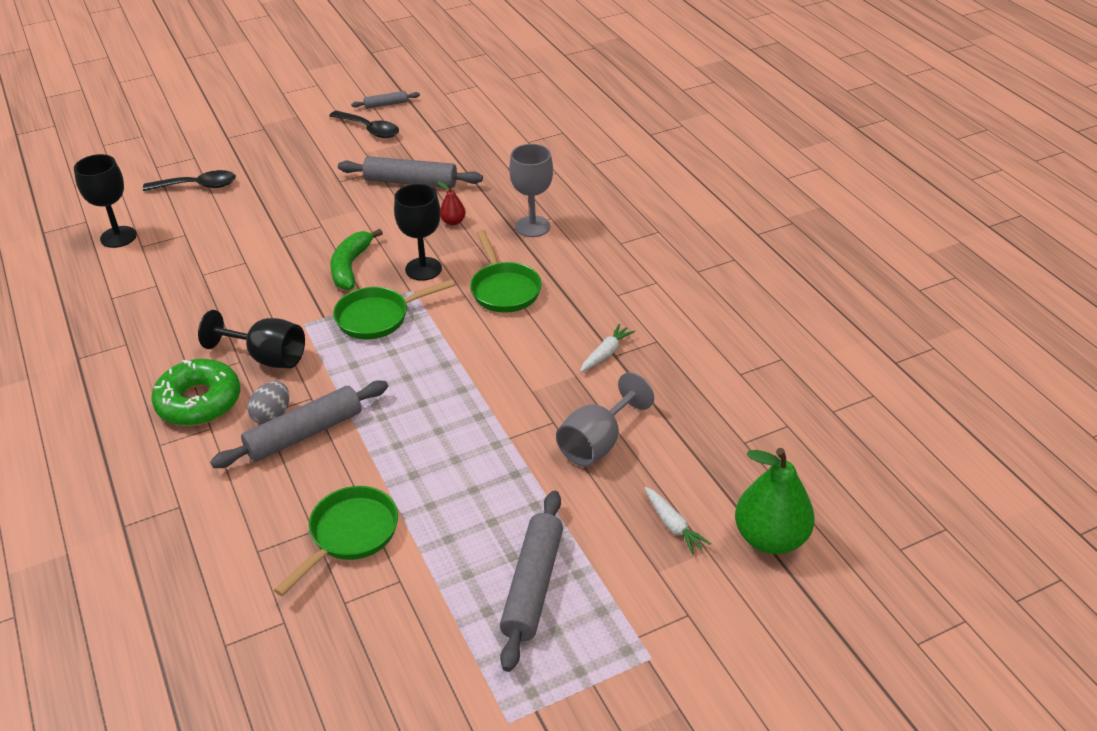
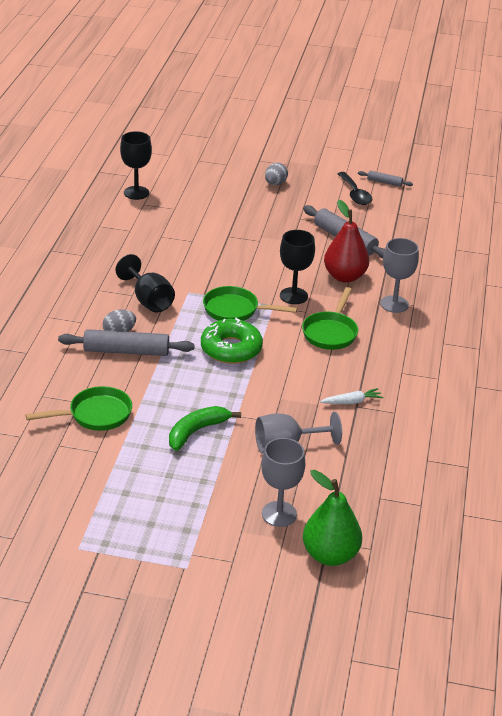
camera: 35 degrees right, 5 degrees down
(198, 186) = (210, 183): black spoon -> none
(199, 401) = (89, 305): green donut -> green donut (231, 349)
(272, 155) = (275, 183): none -> grey egg
(350, 266) = (250, 273): green banana -> green banana (196, 431)
(453, 222) = (344, 276): red pear -> red pear, size x2.15
(533, 585) = (163, 495): grey rolling pin -> none
(673, 525) = (279, 514): white carrot -> grey goblet

